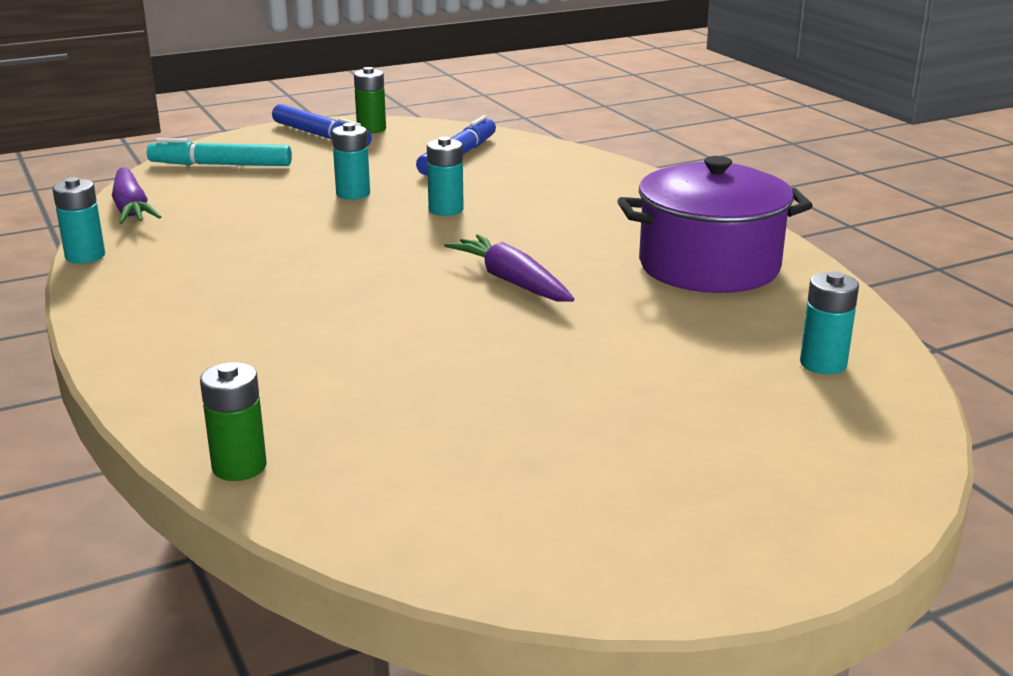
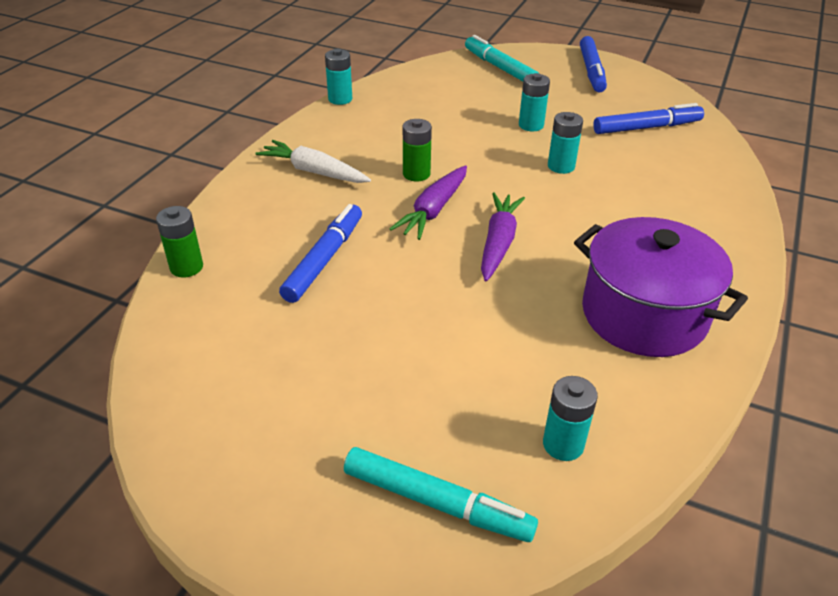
camera: 50 degrees right, 15 degrees up
(131, 208) = (409, 77): purple carrot -> purple carrot (434, 210)
(202, 323) = (314, 172): none -> white carrot
(371, 129) = (631, 79): green battery -> green battery (416, 174)
(381, 376) = (324, 259): none -> blue marker
(828, 449) = (437, 502): none -> turquoise marker

